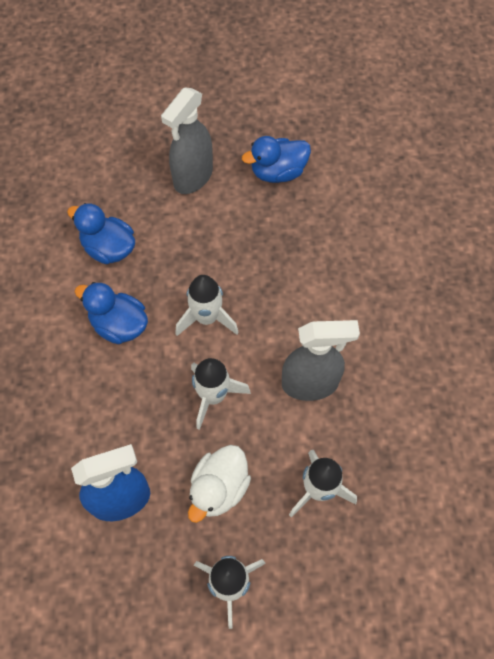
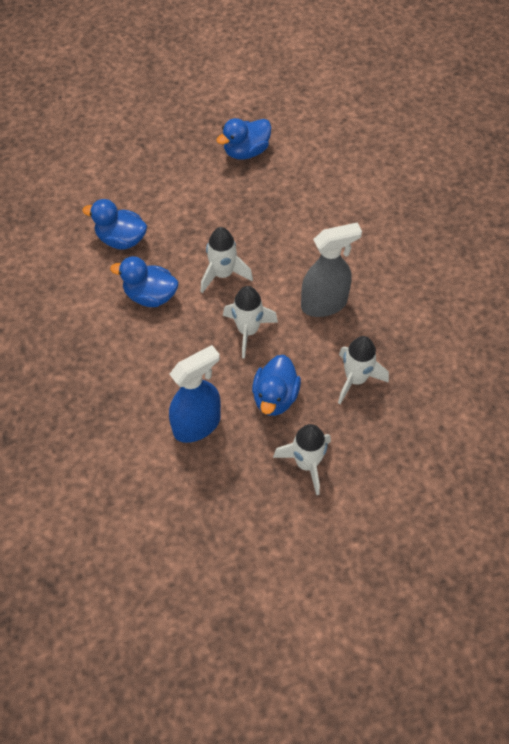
camera: 15 degrees left, 5 degrees down
(193, 177) = (175, 170): grey spray bottle -> none
(219, 488) = (275, 397): white duck -> blue duck

